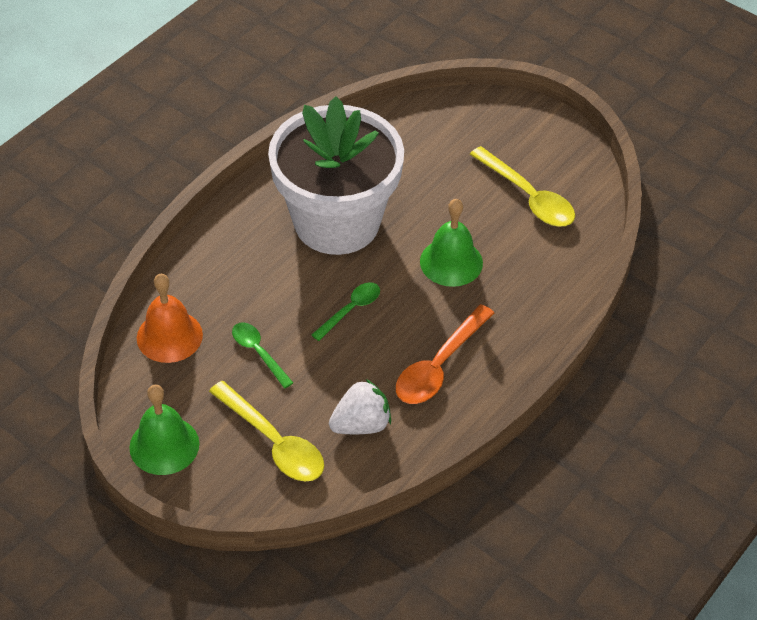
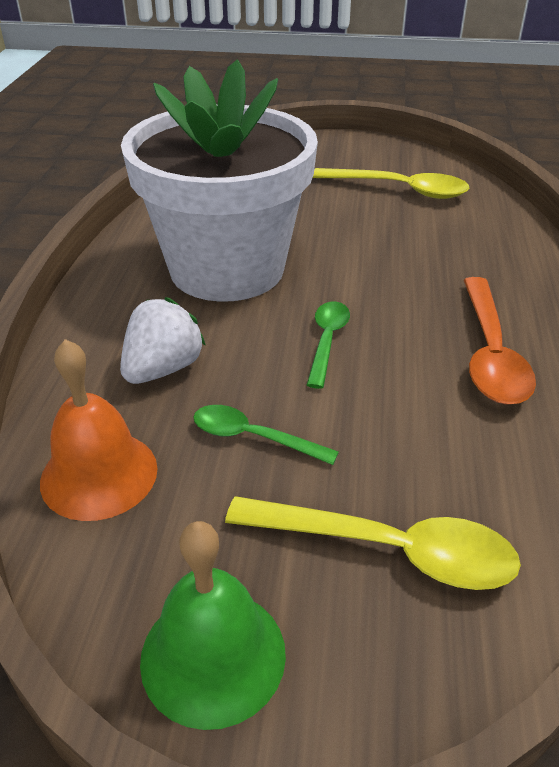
camera: 30 degrees left, 10 degrees down
(361, 424) = (479, 462): white strawberry -> white strawberry (163, 369)
(451, 262) = (388, 259): green bell -> none

